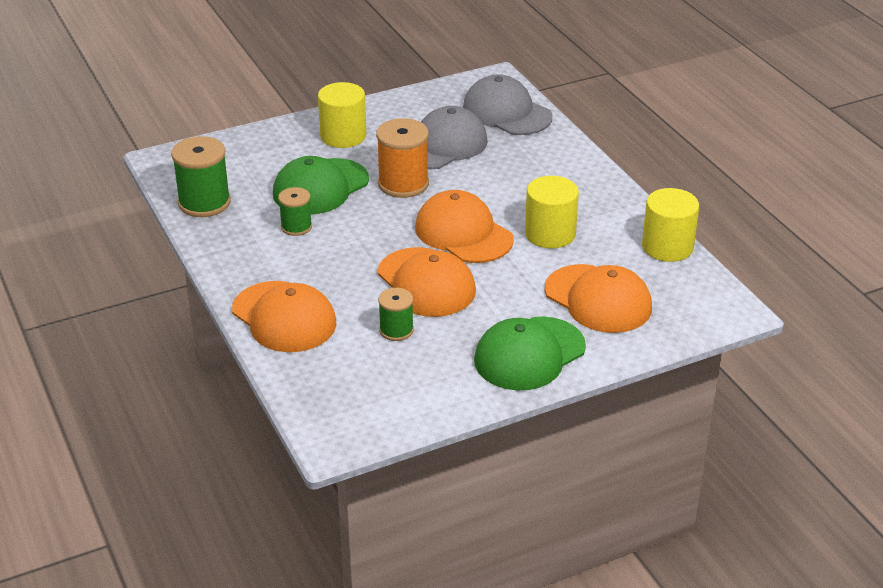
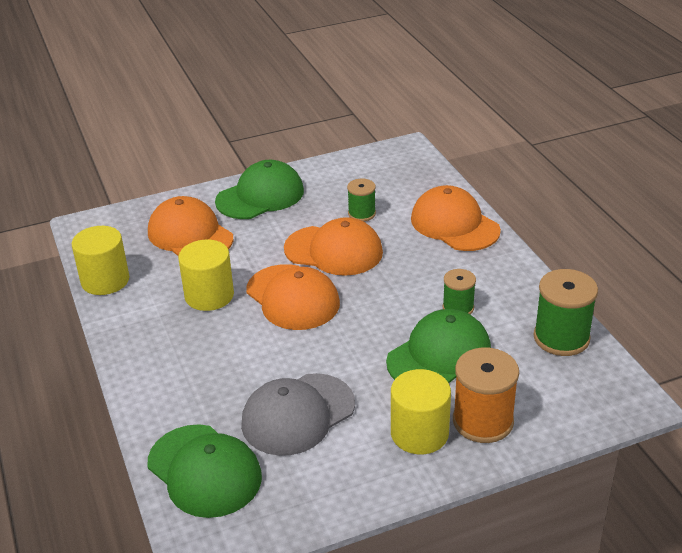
camera: 175 degrees left, 0 degrees up
(403, 184) = (348, 358): orange spool -> orange spool (483, 421)
(426, 283) = (334, 251): orange cap -> orange cap turned 135 degrees clockwise
(506, 112) = (204, 471): grey cap -> green cap

